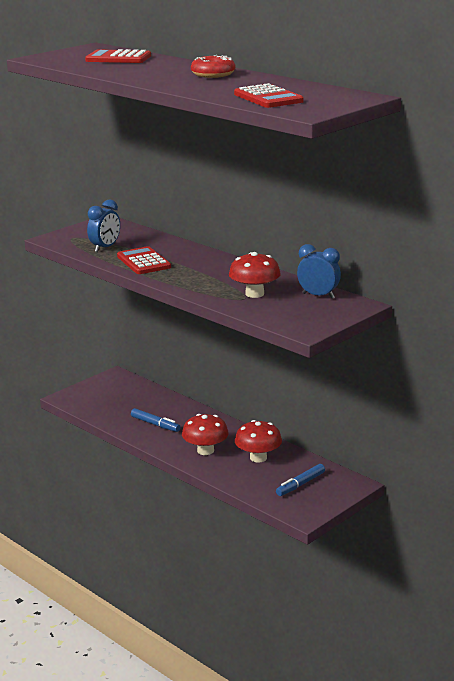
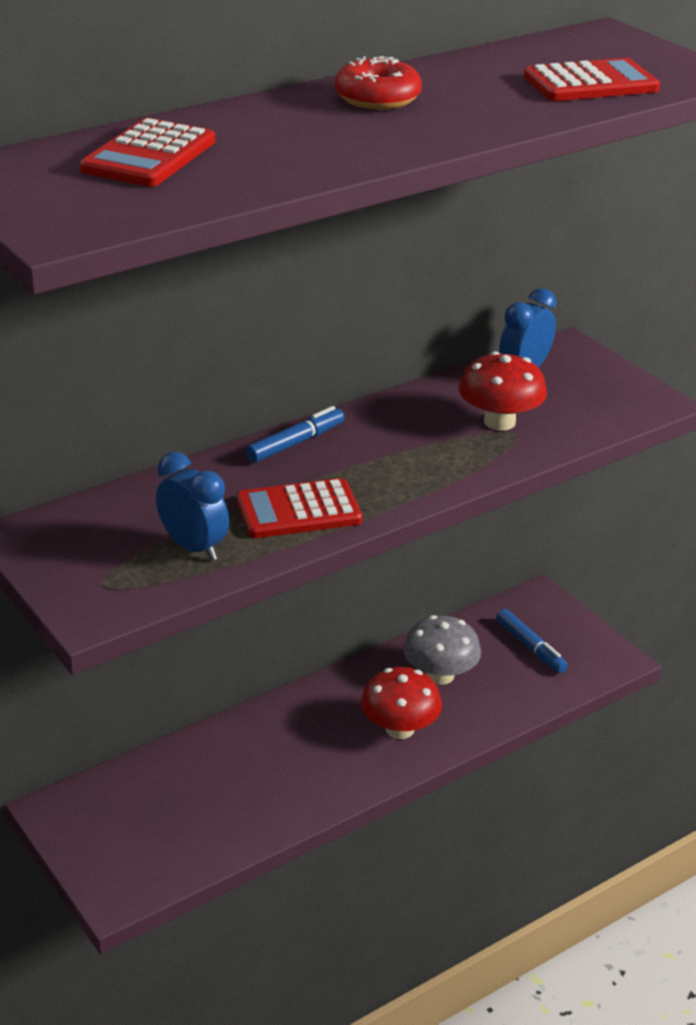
camera: 80 degrees left, 10 degrees up
(155, 424) = (285, 777): blue marker -> blue marker (295, 443)
(258, 458) = (440, 675): red mushroom -> grey mushroom

